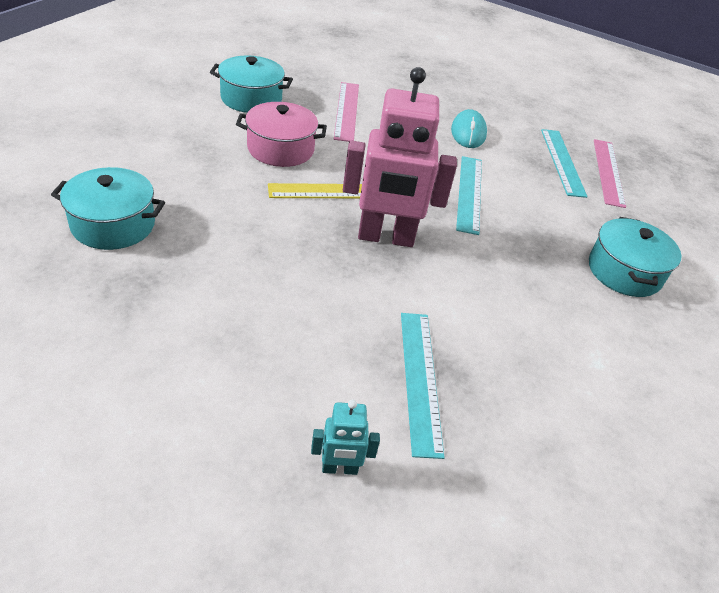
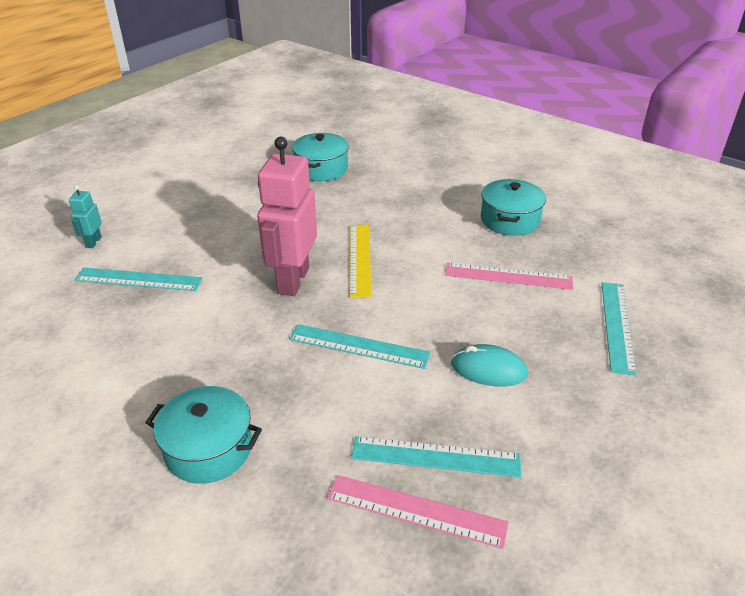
camera: 105 degrees right, 5 degrees down
(280, 149) = (423, 233): pink pot -> none
(398, 76) = (617, 325): none -> turquoise ruler

